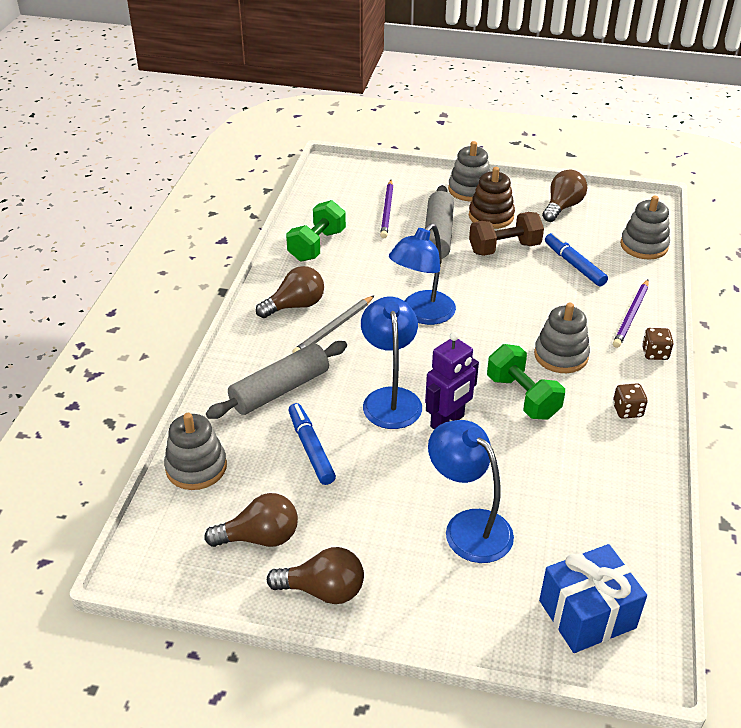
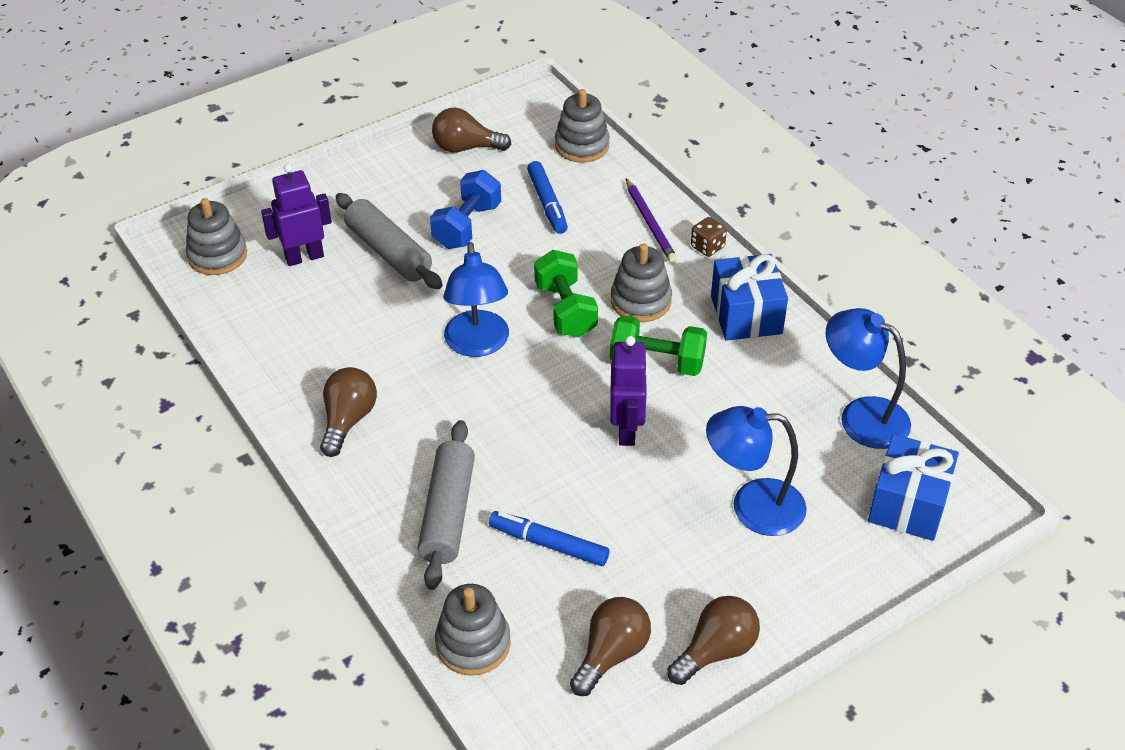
camera: 45 degrees left, 5 degrees up
(317, 245) = (282, 342): green dumbbell -> green dumbbell (565, 310)
(334, 328) = (416, 416): grey pencil -> none
(387, 211) = (304, 257): purple pencil -> purple robot
(390, 398) = (555, 446): blue lamp -> blue lamp (861, 416)
(470, 190) = (356, 182): grey stacking toy -> grey stacking toy (217, 255)
(491, 216) = (413, 199): brown stacking toy -> none
(504, 248) = (467, 226): brown dumbbell -> blue dumbbell
(562, 207) = (466, 148): brown light bulb -> brown light bulb turned 75 degrees counterclockwise
(574, 265) = (547, 203): blue marker -> blue marker turned 120 degrees counterclockwise
(627, 410) = (746, 315): brown dice -> blue gift

